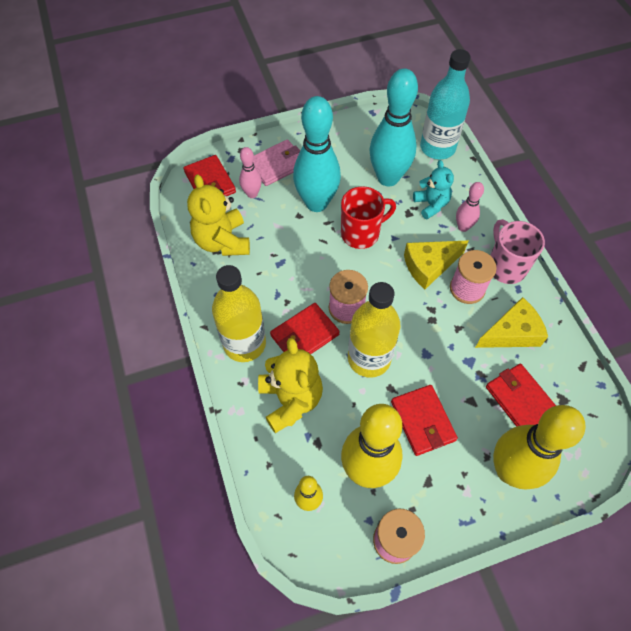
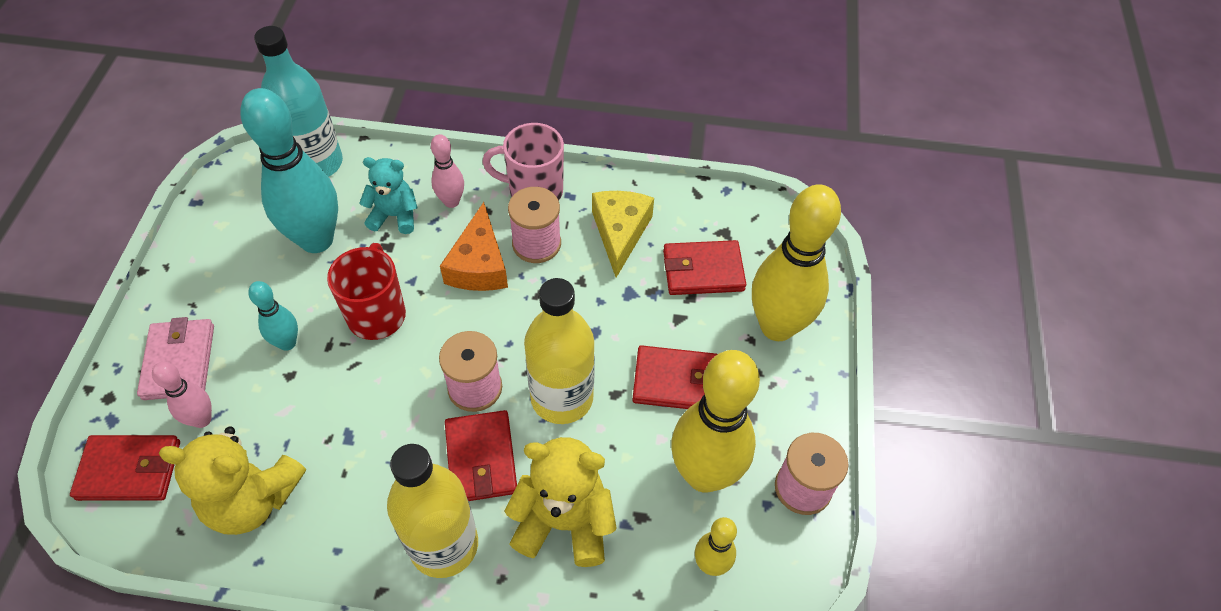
camera: 65 degrees left, 5 degrees down
(316, 203) = (287, 343): turquoise bowling pin -> turquoise bowling pin, size x0.48
(429, 266) = (479, 265): yellow cheese -> orange cheese

